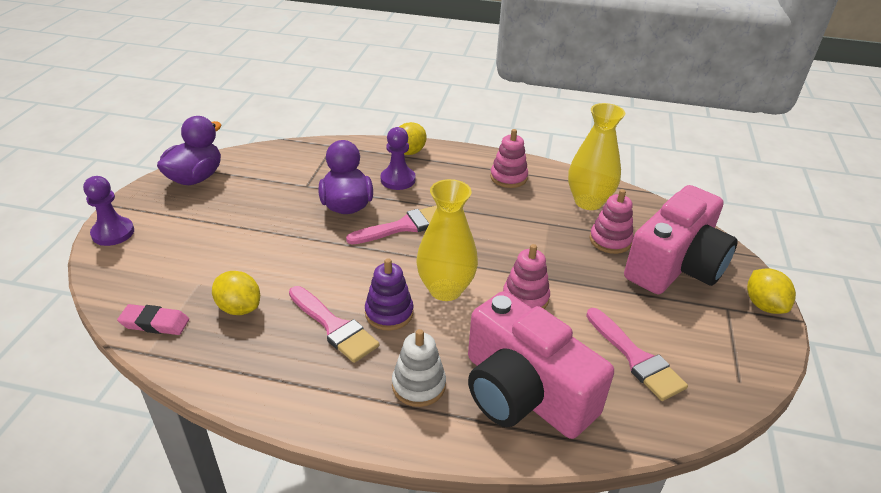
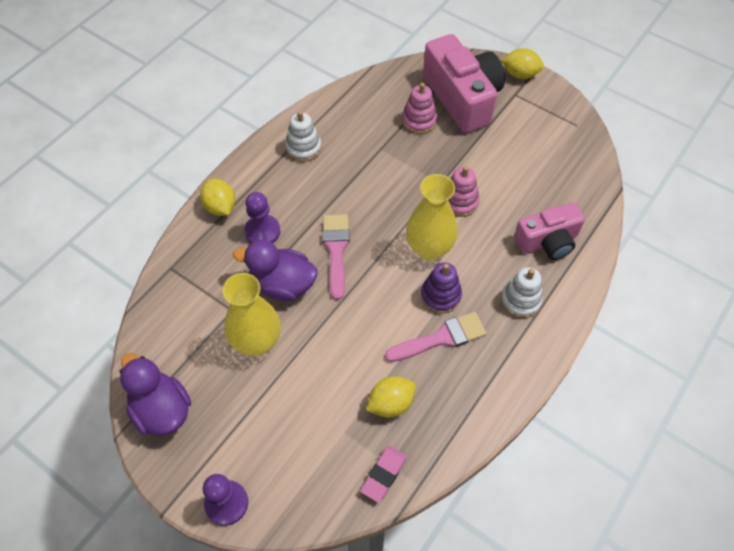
camera: 65 degrees left, 20 degrees up
(508, 177) = (303, 148): pink stacking toy -> white stacking toy
(524, 392) = (547, 241): pink camera -> pink camera, size x0.63
(588, 202) = (365, 110): yellow vase -> yellow vase (257, 342)
(636, 358) = (540, 166): pink brush -> none

